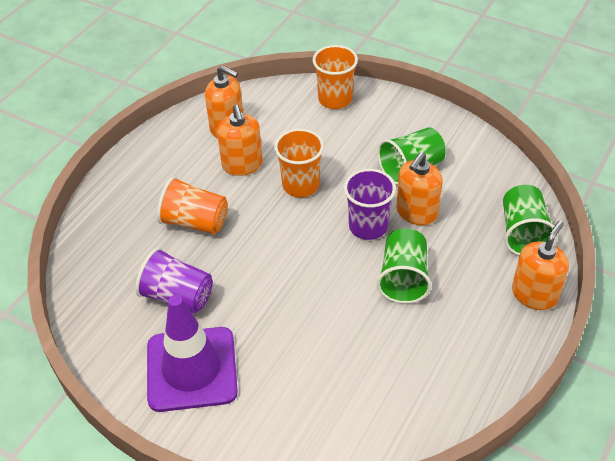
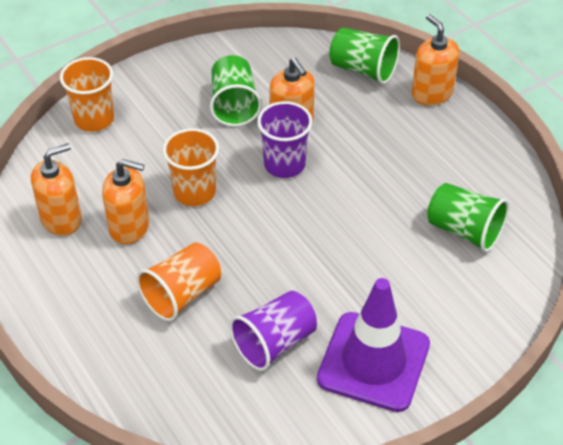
camera: 65 degrees left, 0 degrees up
(403, 278) = (362, 166): green cup -> green cup (464, 231)

